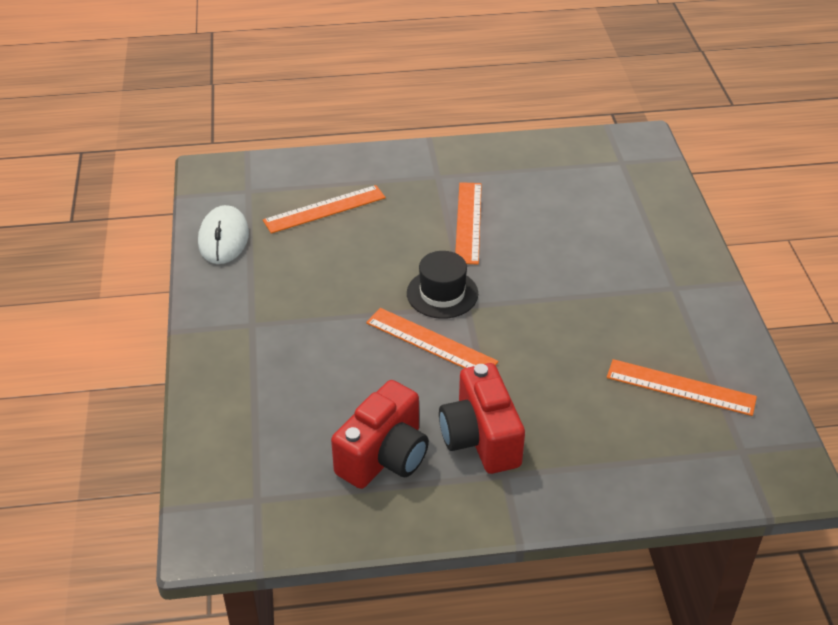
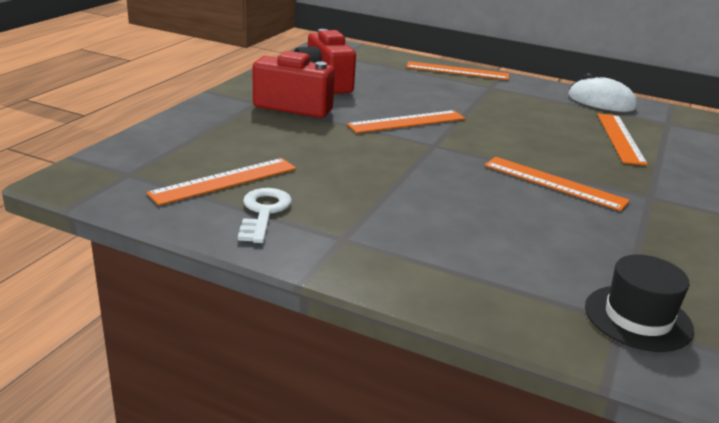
camera: 120 degrees right, 15 degrees down
(215, 369) = (457, 71): none -> orange ruler
(442, 293) = (459, 142): black hat -> black hat (638, 318)
(694, 339) = (264, 212): none -> white key

